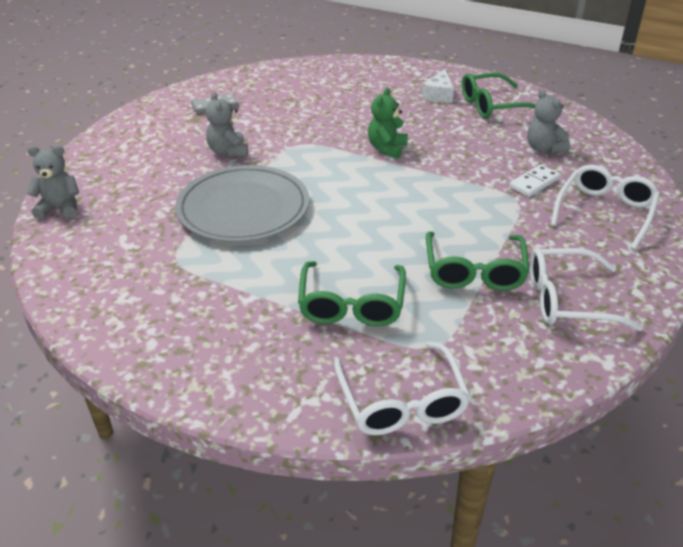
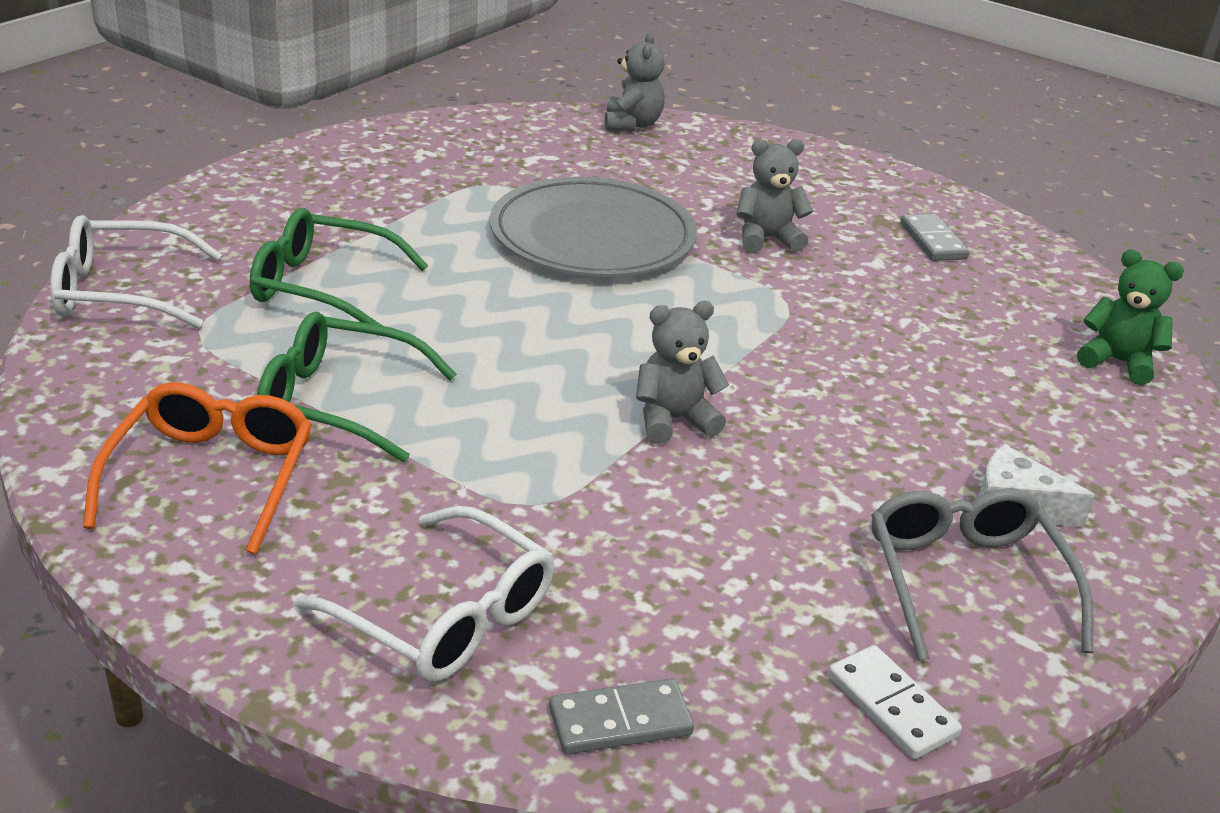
camera: 95 degrees right, 5 degrees down
(387, 149) = (760, 389): green teddy bear -> green teddy bear (1118, 362)
(493, 105) = (966, 582): green glasses -> grey glasses
(534, 183) = (589, 546): white domino -> white domino (891, 706)
(544, 148) = (738, 607): grey teddy bear -> grey teddy bear (673, 420)
(568, 300) = (211, 477): white glasses -> orange glasses
(624, 168) = (620, 721): none -> grey domino

